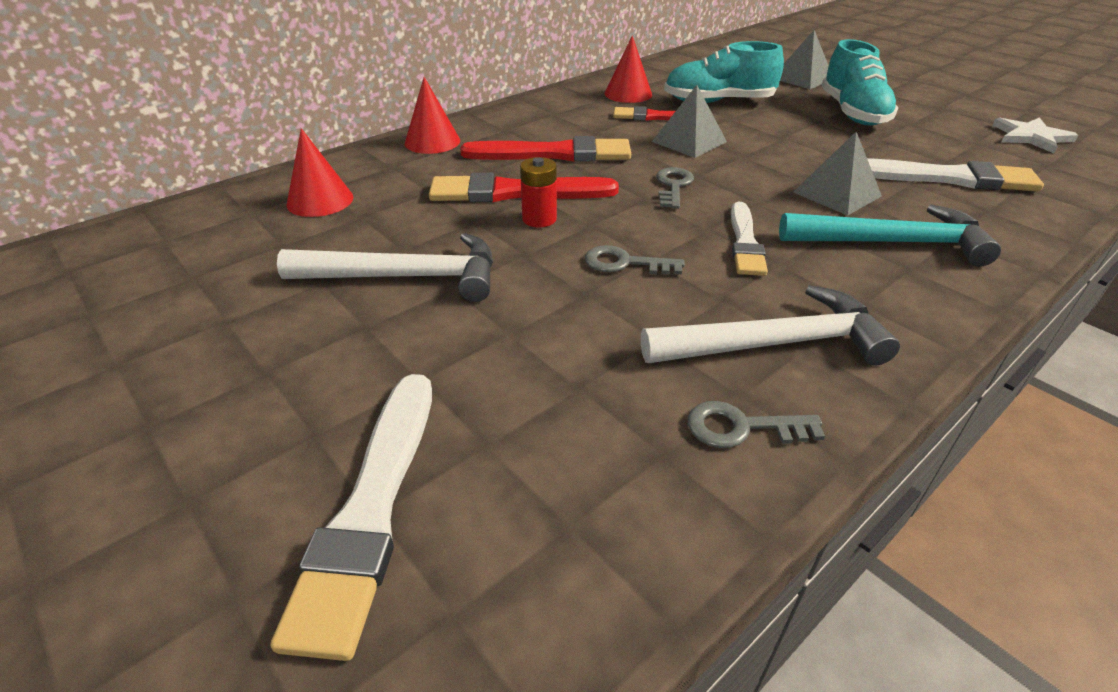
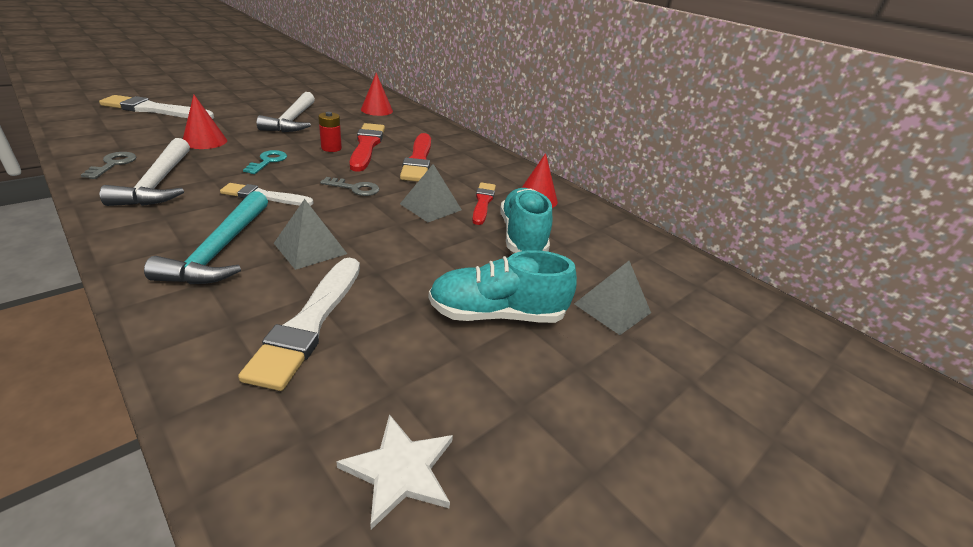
camera: 85 degrees right, 5 degrees down
(432, 142) = (444, 133): red cone -> red cone (204, 141)
(625, 263) = (268, 161): grey key -> turquoise key

